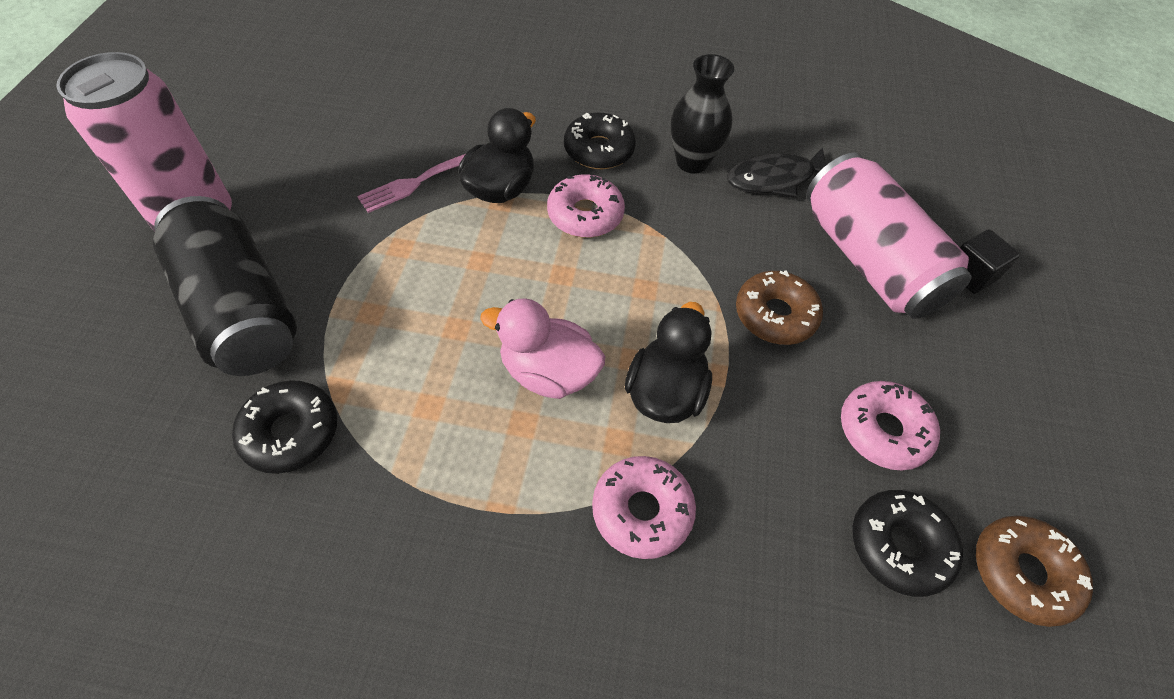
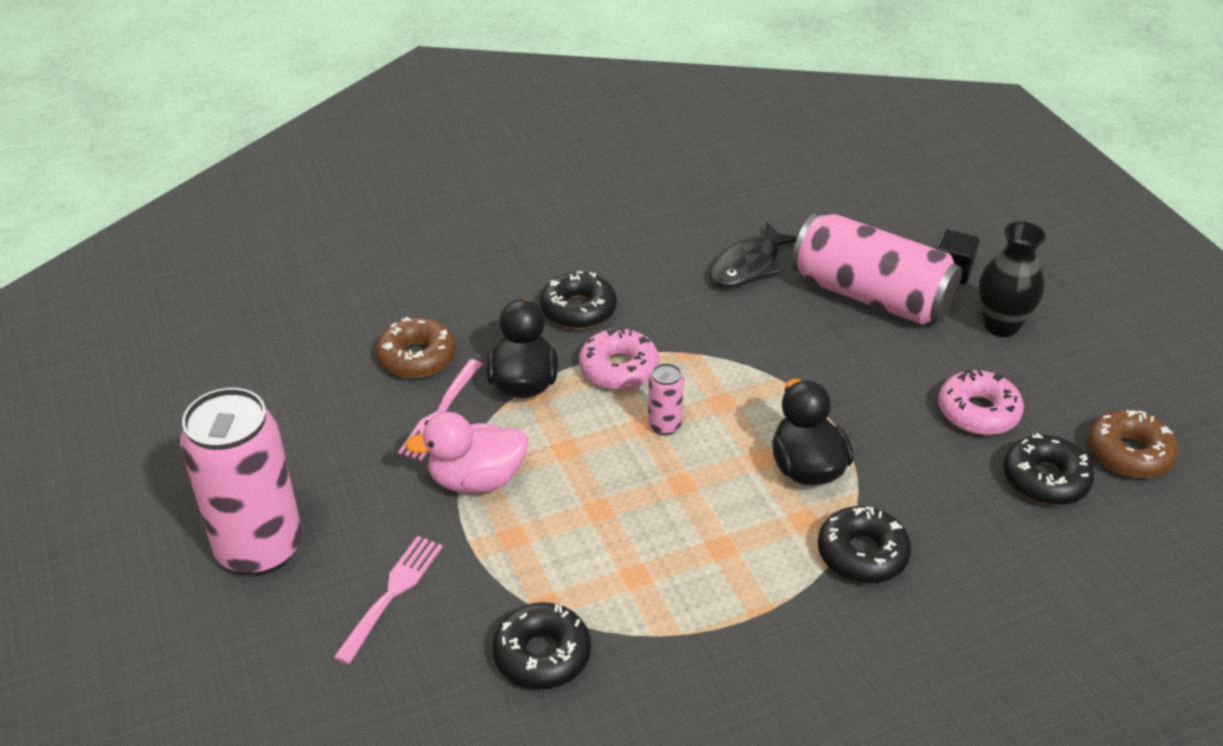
camera: 30 degrees left, 15 degrees down
(241, 310) = (392, 595): black can -> pink fork
(548, 372) = (706, 501): pink duck -> pink duck (476, 480)
(577, 283) = (664, 425): none -> pink can
(642, 511) = (862, 554): pink donut -> black donut
(692, 162) = (668, 283): black vase -> black vase (1001, 325)
(775, 315) = (838, 371): brown donut -> brown donut (417, 357)

